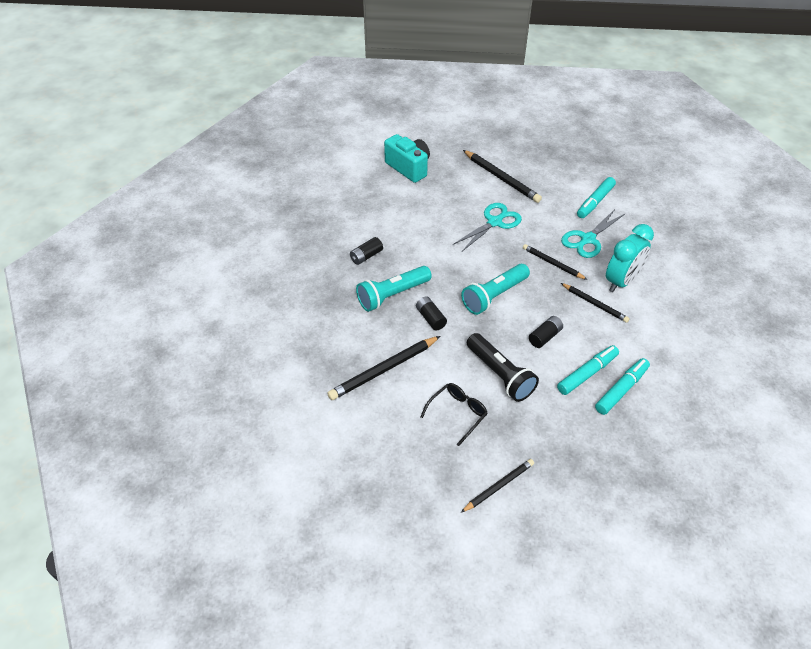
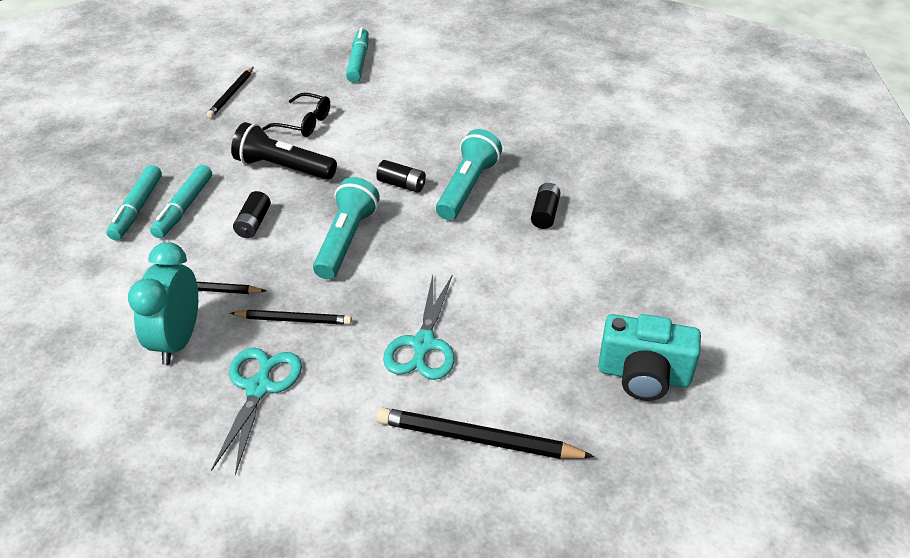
camera: 145 degrees right, 5 degrees down
(384, 370) = (406, 124): black pencil -> none
(458, 413) = (304, 123): black glasses -> black glasses turned 75 degrees counterclockwise
(595, 202) = (279, 476): turquoise marker -> turquoise marker (358, 61)

